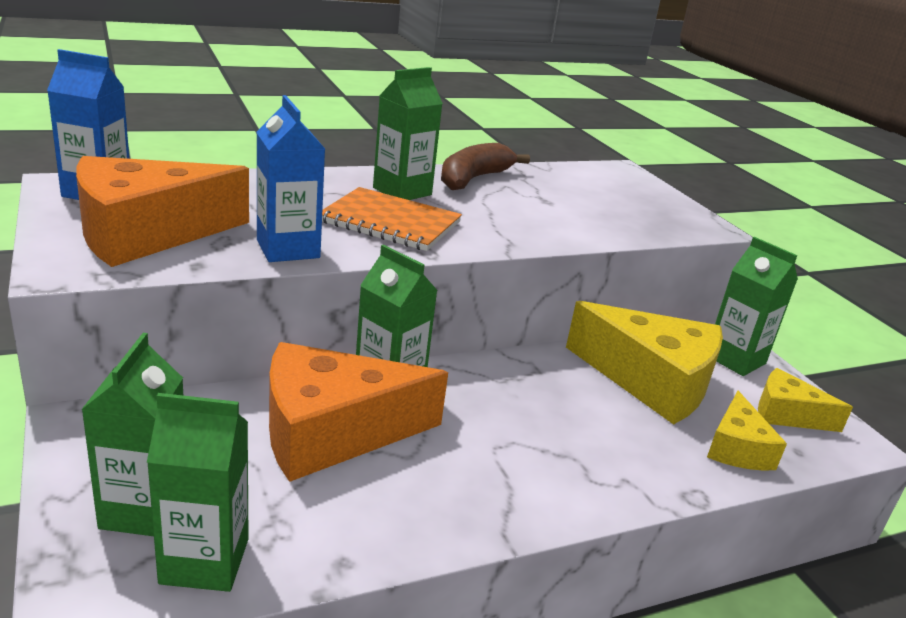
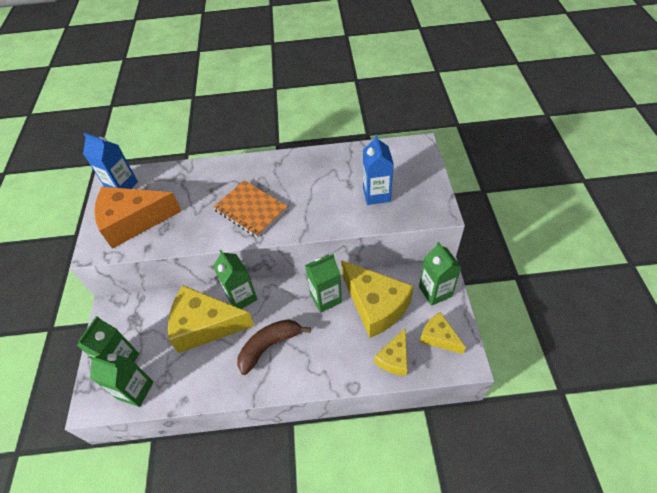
camera: 25 degrees right, 25 degrees up
(288, 249) = (191, 234): blue carton -> blue carton (376, 194)
(332, 432) = (205, 325): orange cheese -> yellow cheese
(402, 191) = (270, 178): green carton -> green carton (325, 298)
(473, 179) = (317, 163): brown banana -> brown banana (269, 346)

